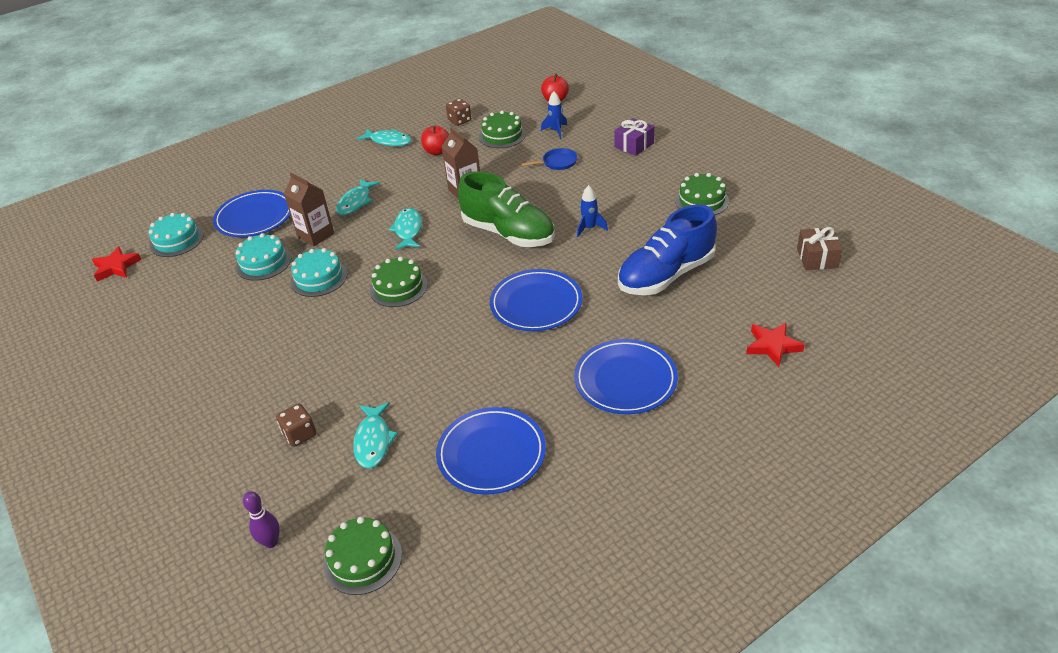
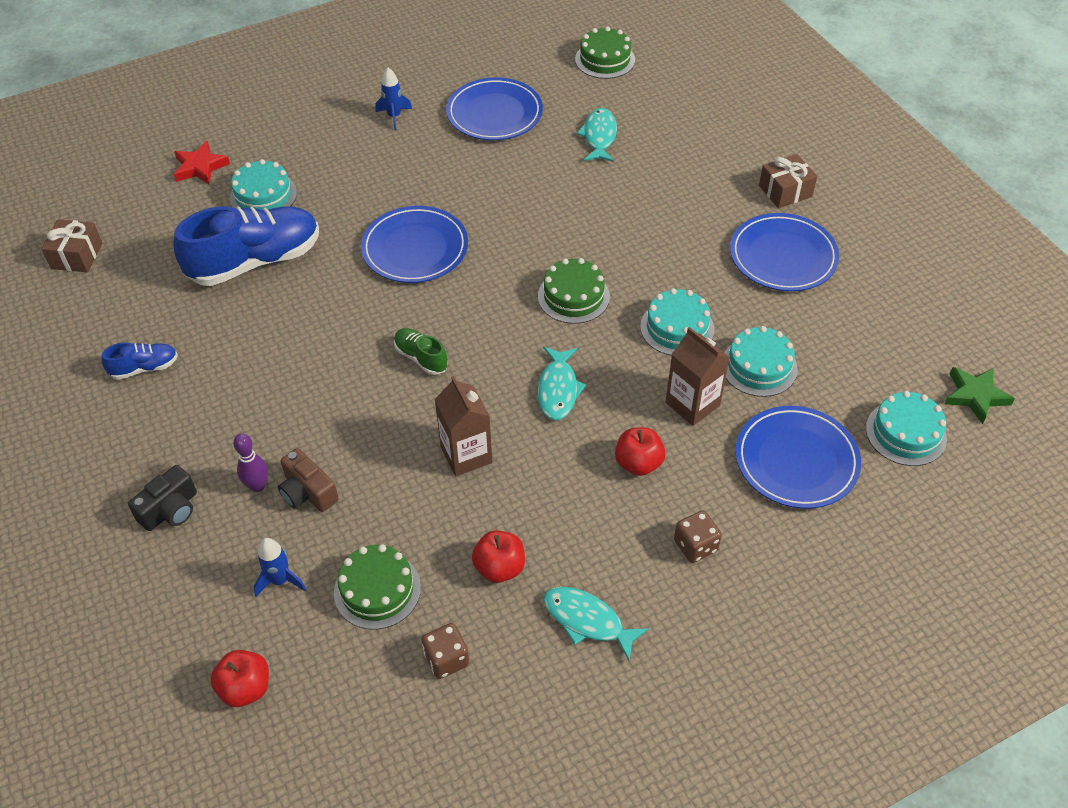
camera: 175 degrees left, 10 degrees up
(116, 267) = (975, 396): red star -> green star
(193, 405) = (785, 191): none -> brown gift
(271, 542) = (679, 77): purple bowling pin -> purple bowling pin (257, 486)
(300, 434) = (669, 150): brown dice -> brown dice (695, 546)
(356, 202) = (638, 463): turquoise fish -> red apple
(508, 233) = (421, 358): green shoe -> green shoe, size x0.46
(557, 162) = (308, 492): blue pan -> brown camera
(589, 228) = (312, 347): blue rocket -> blue rocket (394, 116)
(625, 380) = (354, 156): blue plate -> blue plate (783, 256)
(634, 145) = (170, 510): purple gift -> black camera
(693, 328) = (263, 195): none -> turquoise cake
(701, 201) = (144, 368): green cake -> blue shoe

